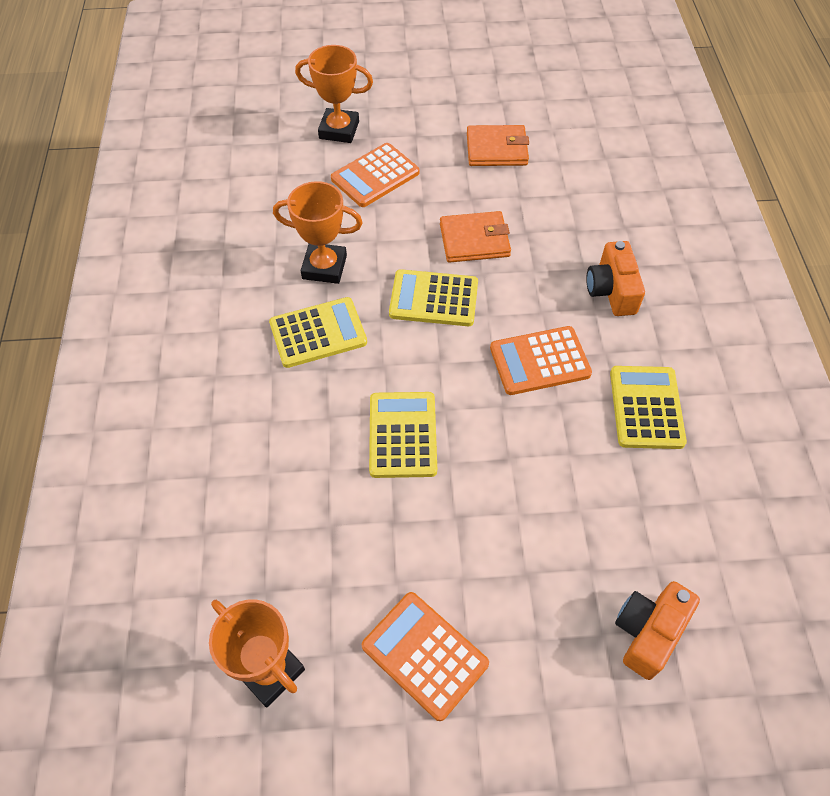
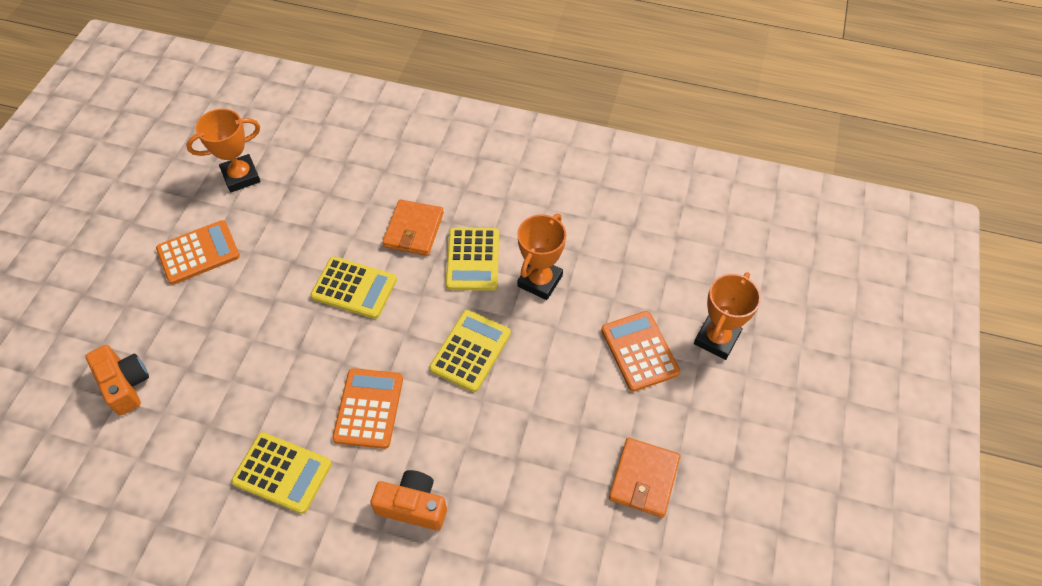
camera: 110 degrees right, 0 degrees up
(474, 240) = (524, 408): orange wallet -> orange wallet (413, 230)

